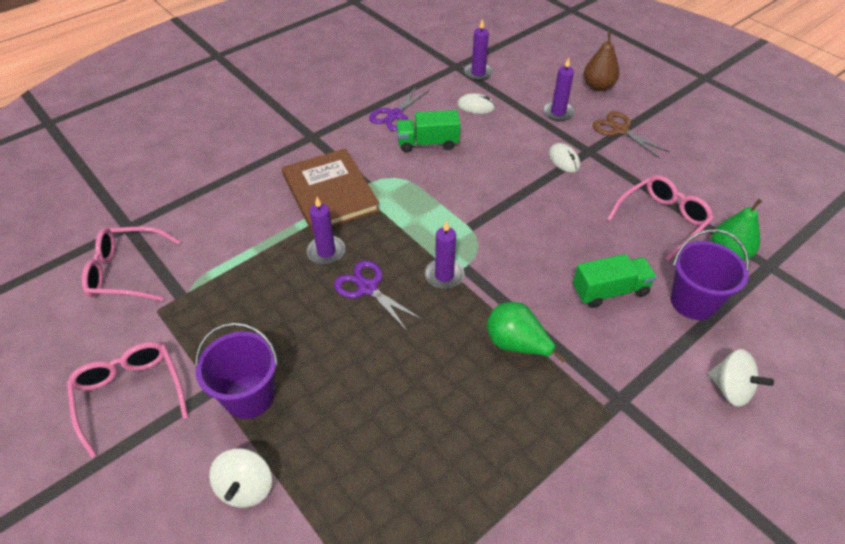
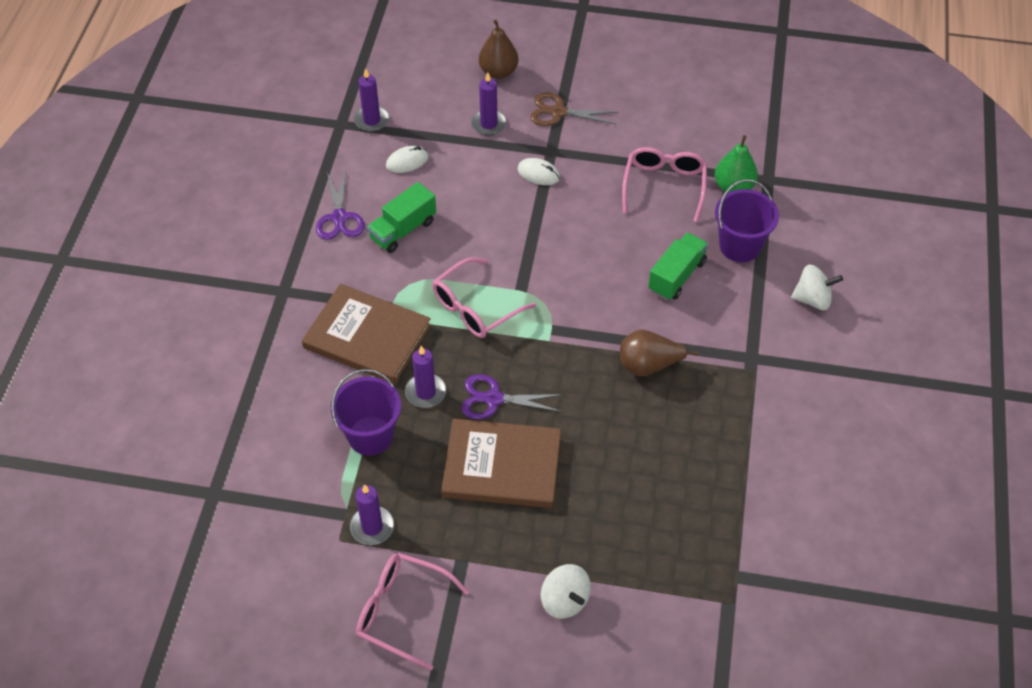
camera: 40 degrees left, 5 degrees up
(126, 272) = (268, 530): pink glasses -> pink glasses (475, 308)
(249, 396) = (495, 543): purple bucket -> purple bucket (370, 435)
(319, 340) = (502, 466): none -> brown book
(444, 275) = (543, 347): purple candle -> purple candle (372, 527)
(516, 344) = (648, 365): green pear -> brown pear

